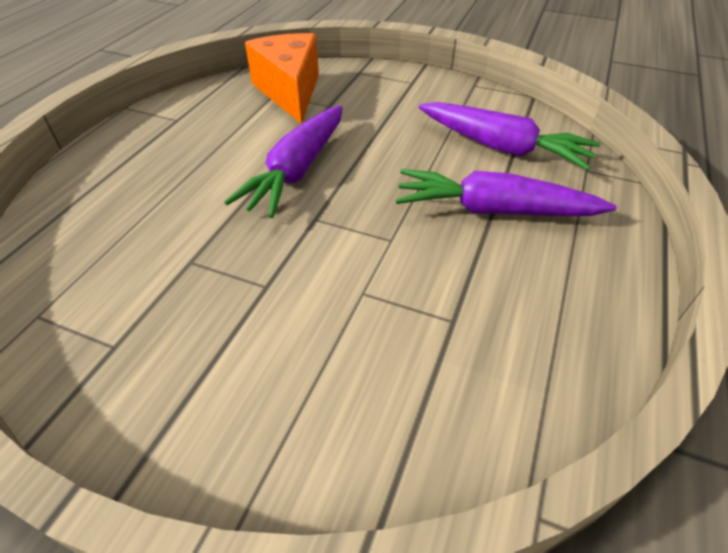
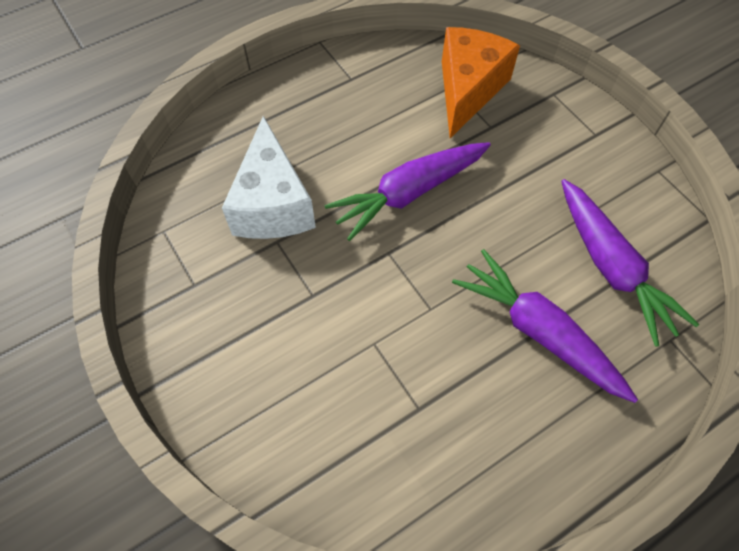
camera: 35 degrees right, 15 degrees up
(163, 234) = (272, 204): none -> white cheese

